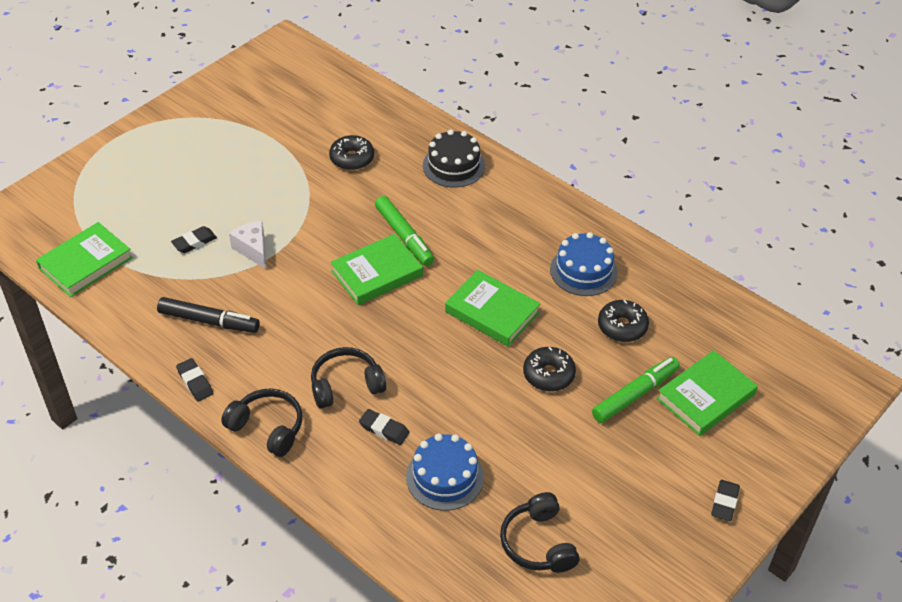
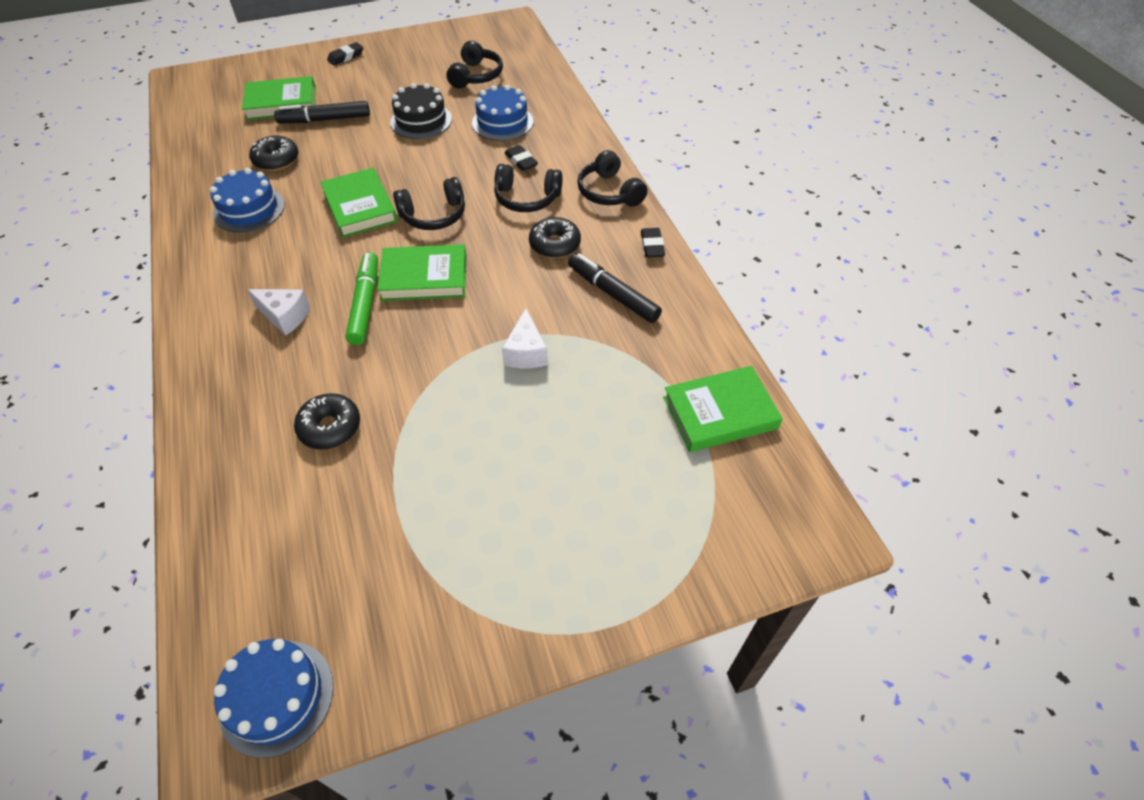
camera: 150 degrees left, 5 degrees up
(194, 242) = (584, 388): black eraser -> none
(272, 60) = (277, 697): none -> blue cake
(418, 331) = (434, 215): none -> black headphones
(453, 166) = (233, 365): black cake -> black cake (421, 120)
(454, 205) = (285, 316): none -> white cheese
(548, 374) = (368, 151): black donut -> black donut (555, 244)
(635, 394) = (325, 120): green marker -> black marker

